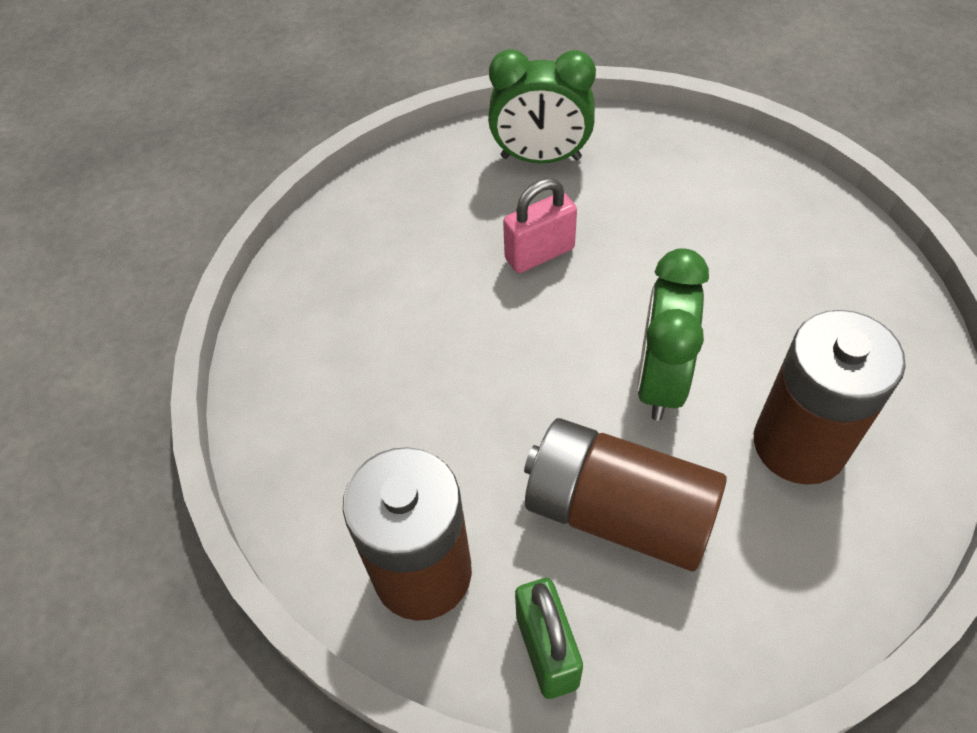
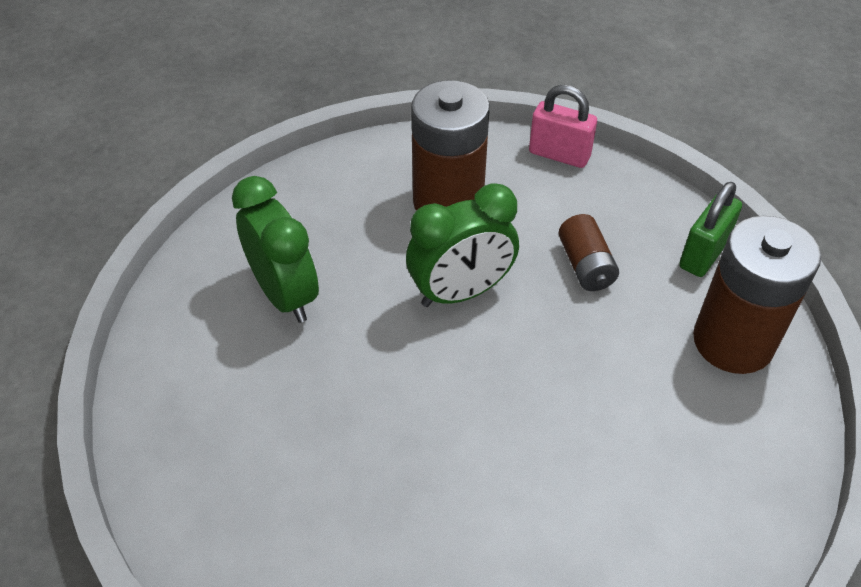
camera: 130 degrees left, 5 degrees down
(539, 254) = (394, 444): pink padlock -> pink padlock (559, 155)
(541, 158) = (255, 525): green clock -> green clock (285, 295)
(617, 512) = (586, 265): brown battery -> brown battery, size x0.52

